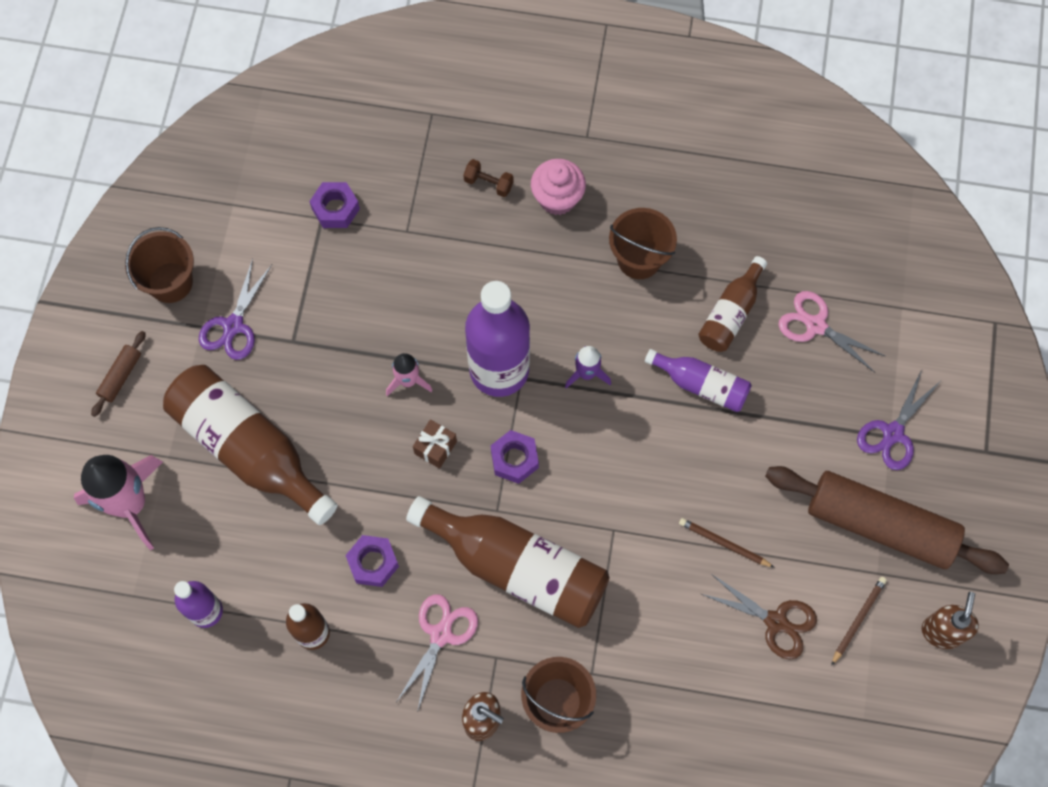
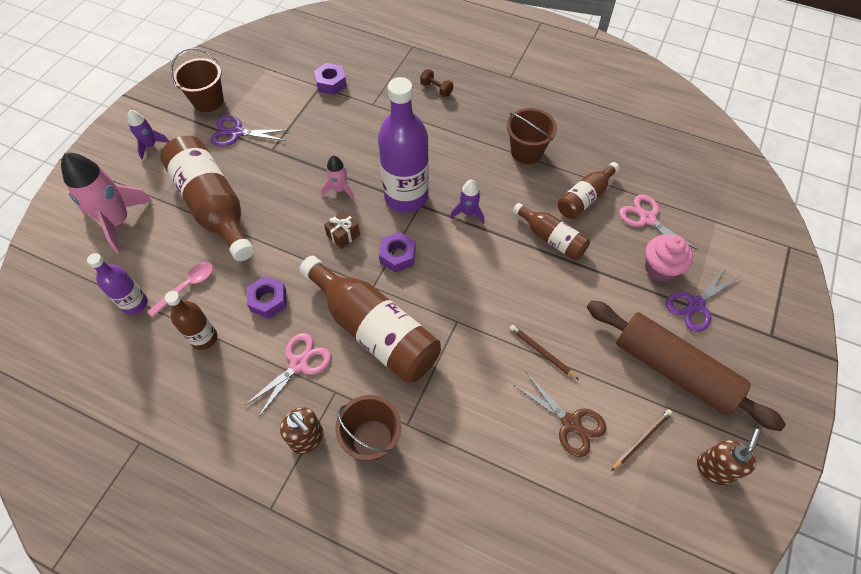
camera: 15 degrees right, 10 degrees down
(121, 376) = (150, 145): brown rolling pin -> purple rocket
(233, 326) = (236, 133): purple scissors -> purple scissors turned 60 degrees clockwise
(262, 571) = (187, 286): none -> pink spoon
(557, 198) = (480, 106): pink cupcake -> pink cupcake (660, 268)
(701, 385) = (551, 238): purple bottle -> brown bottle

